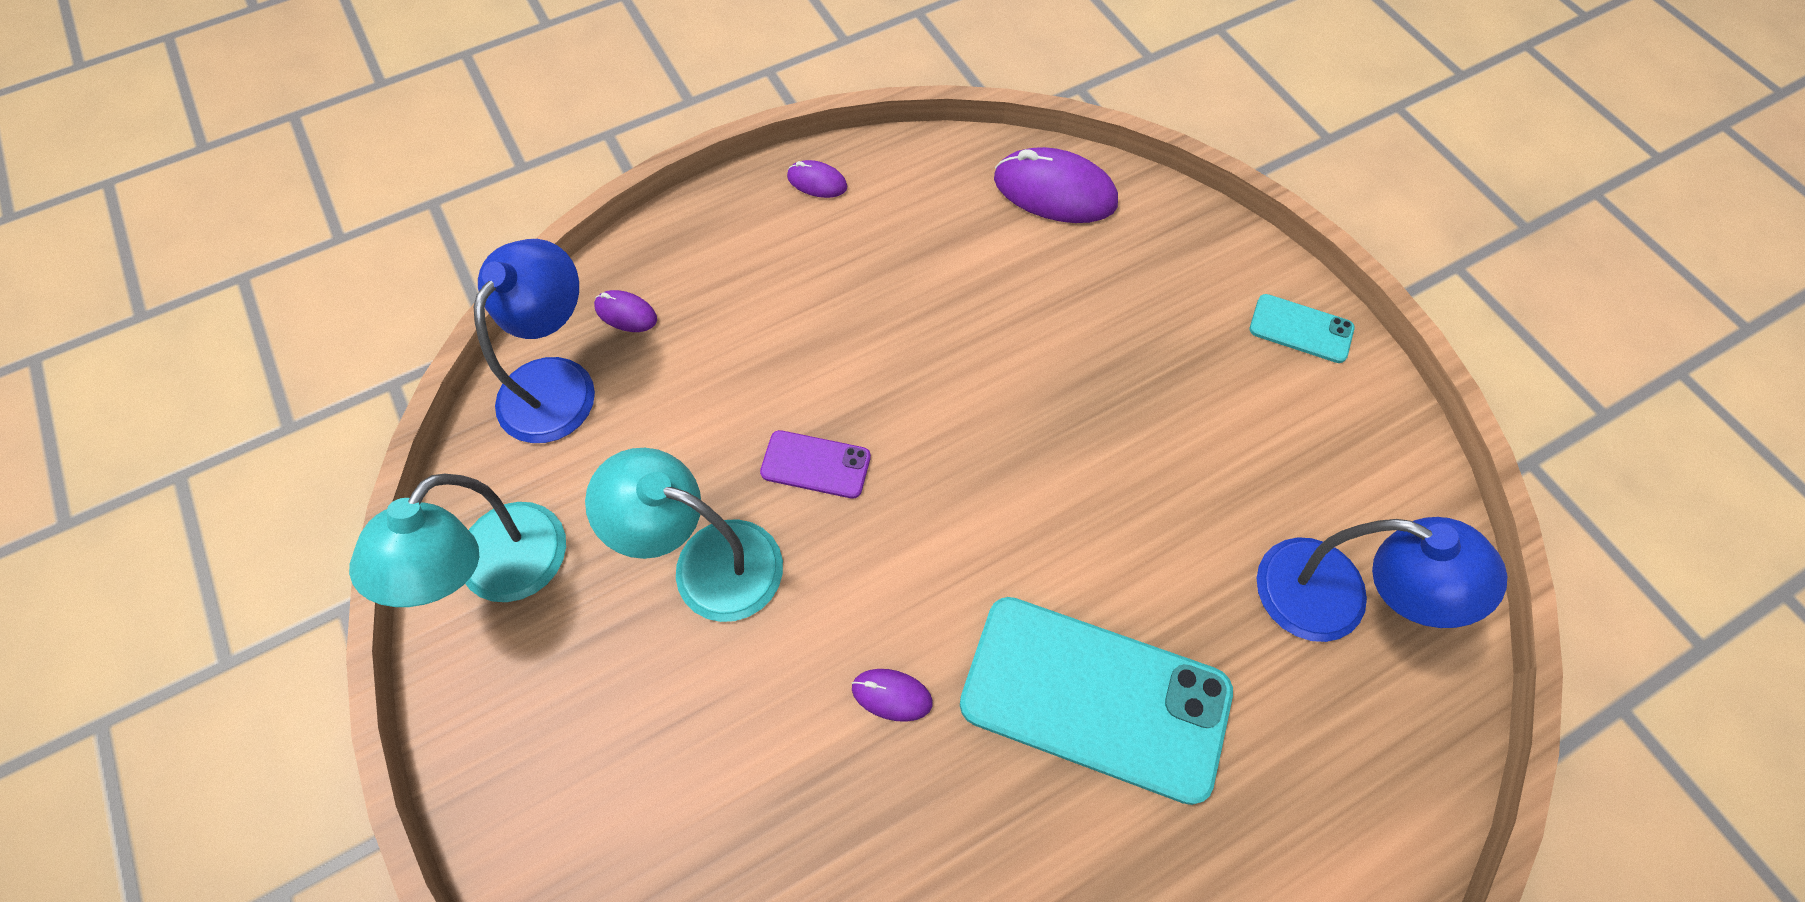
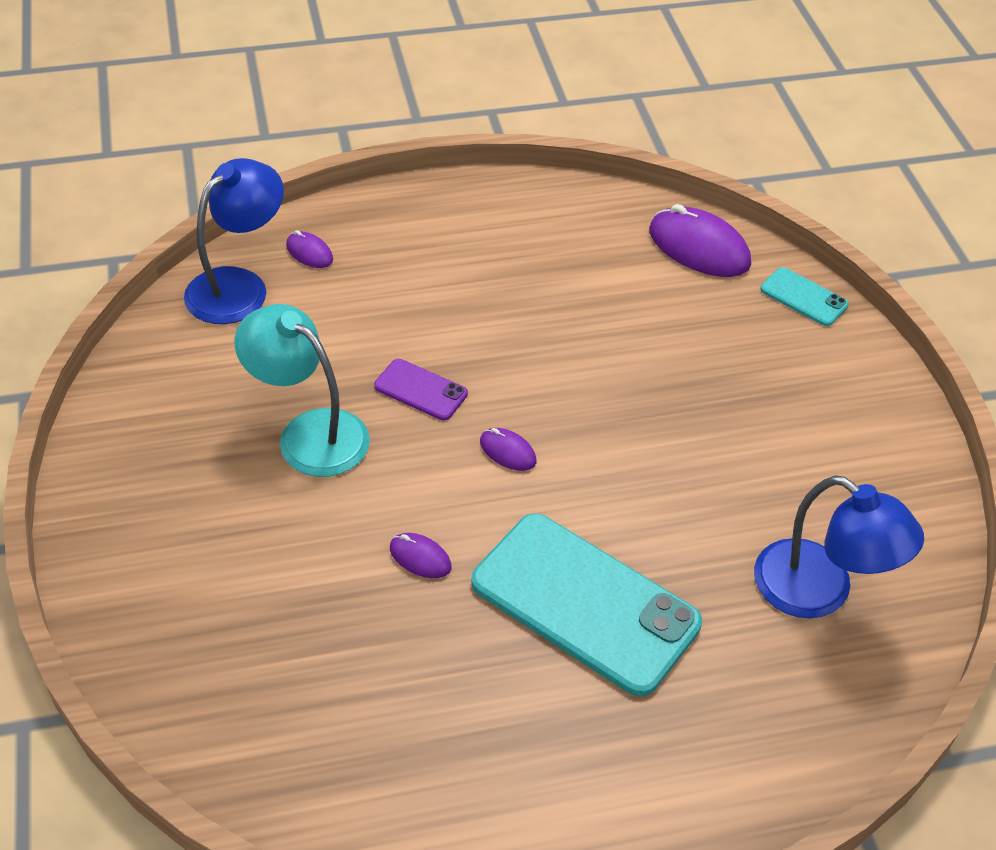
camera: 15 degrees right, 15 degrees down
(498, 573) = (147, 399): turquoise lamp -> none
(817, 182) = (499, 197): purple mouse -> purple mouse (507, 452)
(1300, 329) = (875, 395): turquoise phone -> turquoise phone (803, 297)

